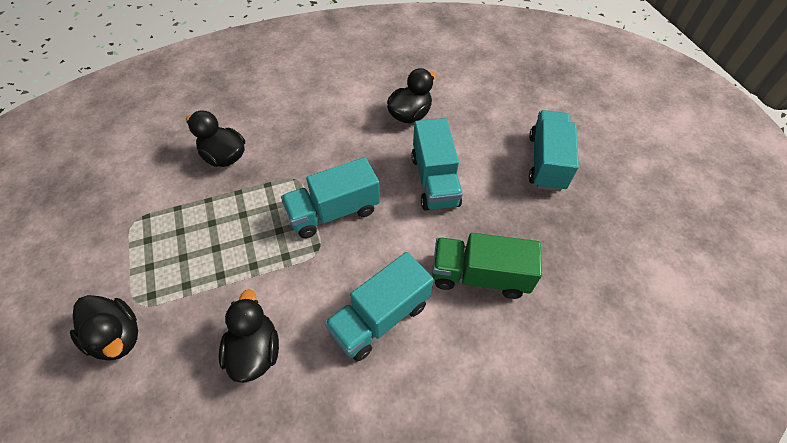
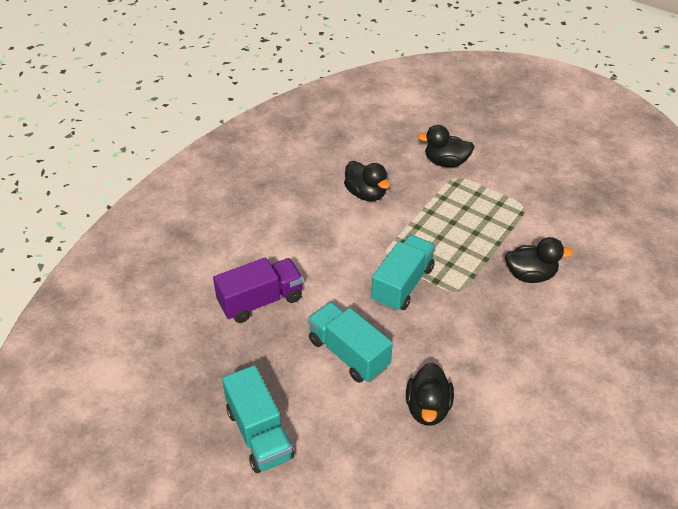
camera: 145 degrees right, 10 degrees down
(380, 317) = (309, 243): turquoise truck -> none
(479, 276) = (261, 301): green truck -> purple truck

